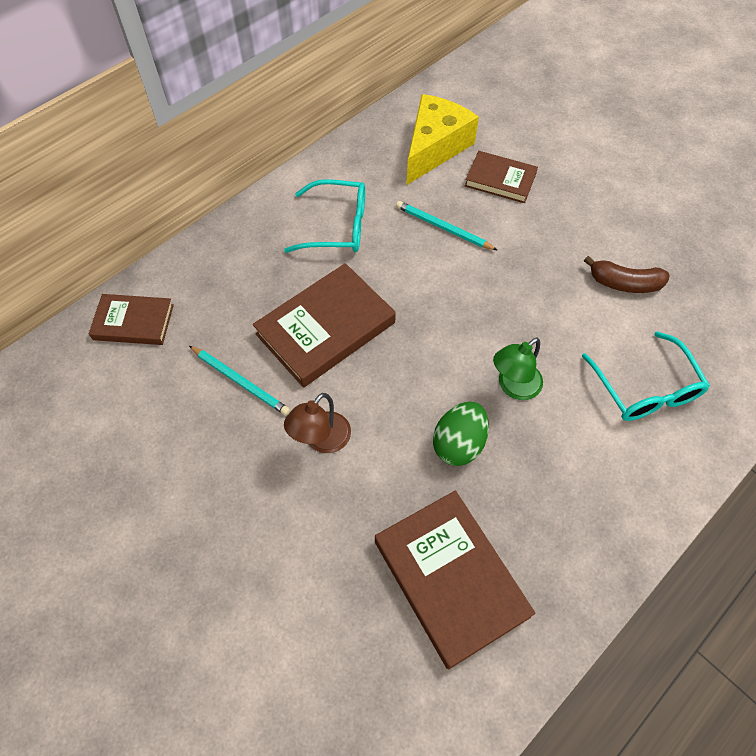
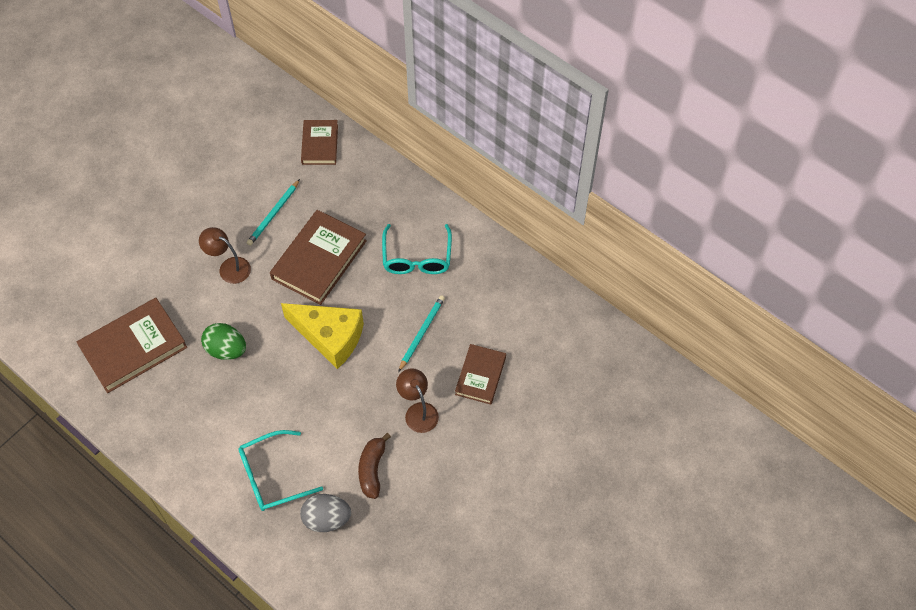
camera: 85 degrees right, 0 degrees up
(325, 328) = (319, 260): brown book -> brown book turned 75 degrees clockwise
(435, 148) = (514, 323): yellow cheese -> yellow cheese (330, 337)
(513, 387) = (272, 384): green lamp -> none
(546, 237) = (418, 411): none -> brown lamp
(694, 331) = (327, 519): none -> grey egg

